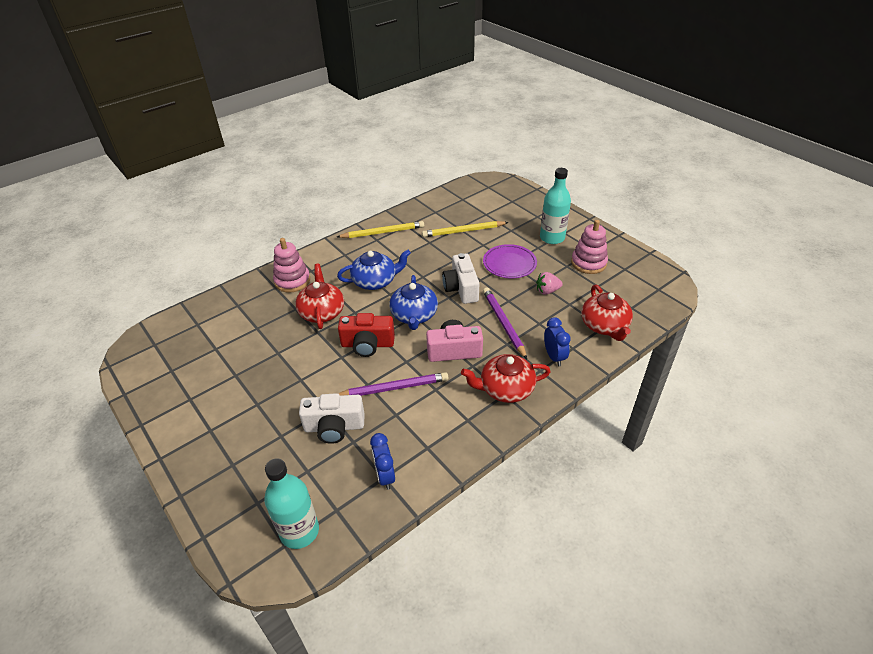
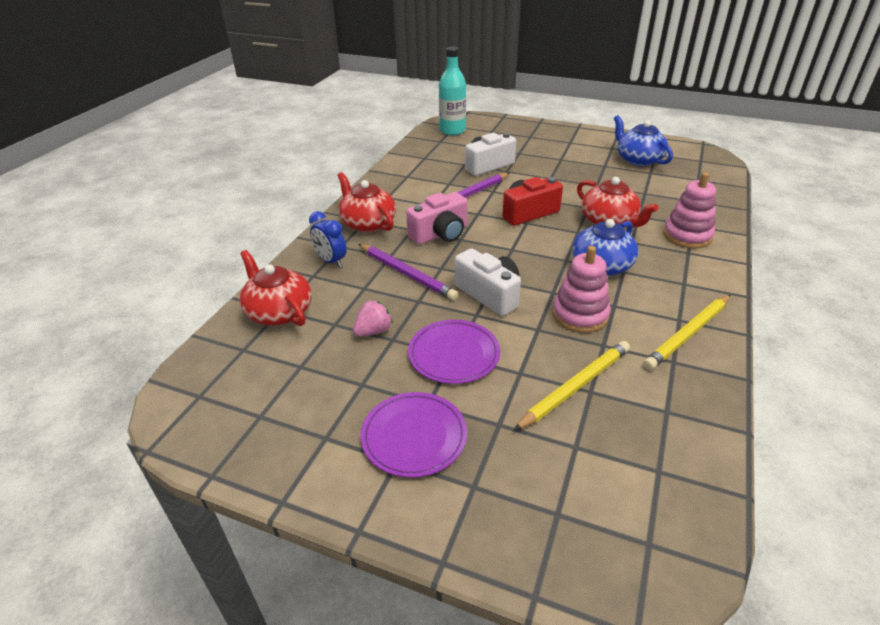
camera: 150 degrees right, 5 degrees down
(385, 476) = (424, 158): blue clock -> none
(414, 315) = (513, 249): blue teapot -> blue teapot (638, 159)
(505, 389) = (367, 223): red teapot -> red teapot turned 90 degrees counterclockwise
(552, 238) = (414, 436): turquoise bottle -> purple plate
(588, 263) = (327, 403): pink stacking toy -> pink stacking toy (580, 315)

